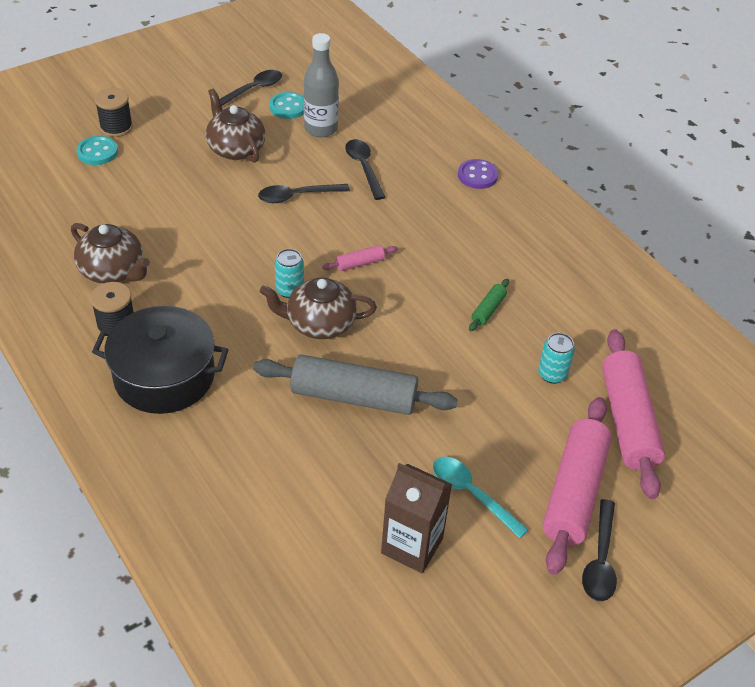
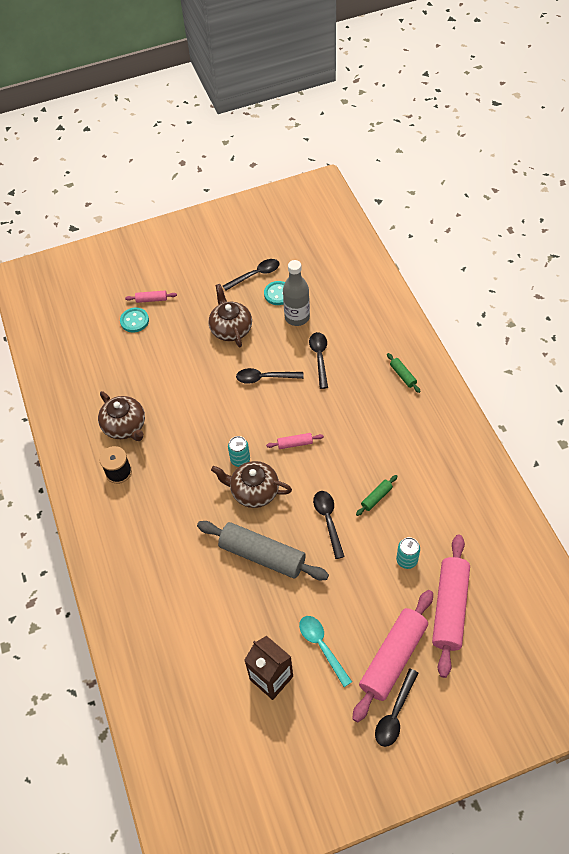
camera: 20 degrees right, 10 degrees up
(116, 127) = (151, 299): black spool -> pink rolling pin
(164, 376) = (141, 518): black pot -> none
(432, 344) = (328, 520): none -> black spoon
(477, 175) = (403, 375): purple button -> green rolling pin

